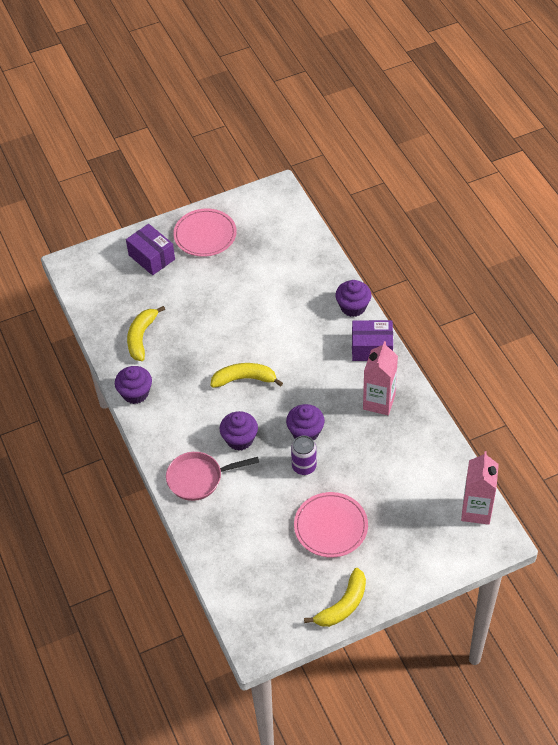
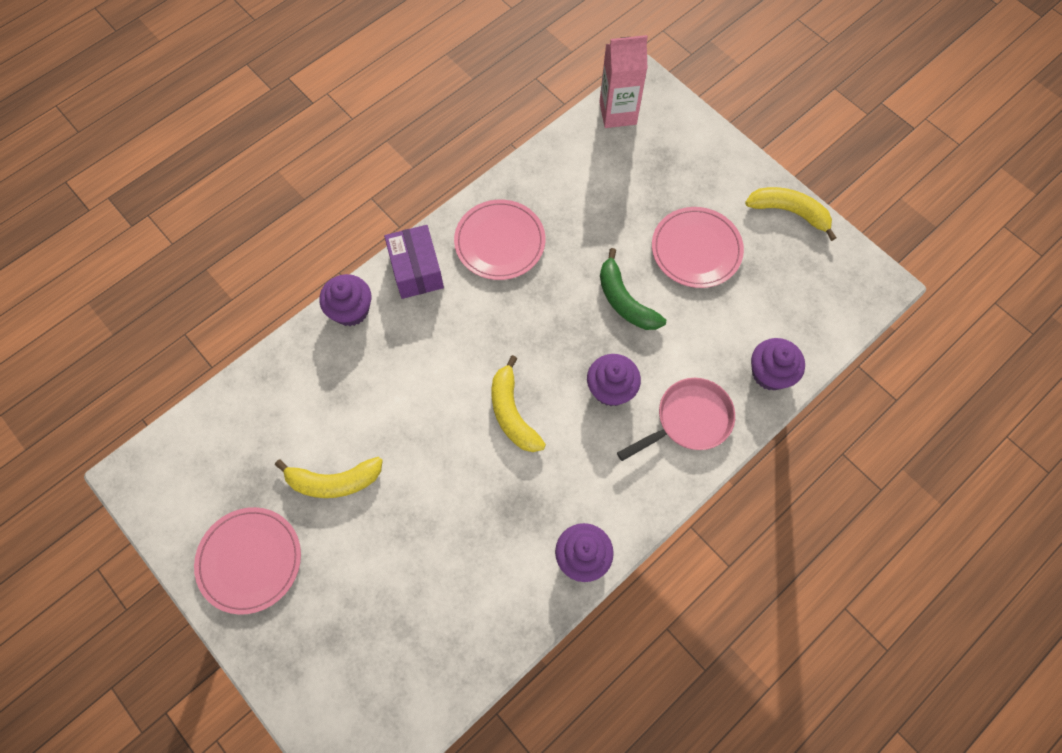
camera: 110 degrees left, 15 degrees up
(141, 337) = (478, 587): yellow banana -> yellow banana (334, 481)
(151, 257) = (313, 632): purple box -> none
(199, 478) = (689, 420): pink pan -> pink pan turned 90 degrees counterclockwise
(304, 466) = (624, 300): purple can -> green banana
(305, 432) = (573, 313): purple cupcake -> purple cupcake (770, 373)
(379, 402) = (500, 242): pink carton -> pink plate

